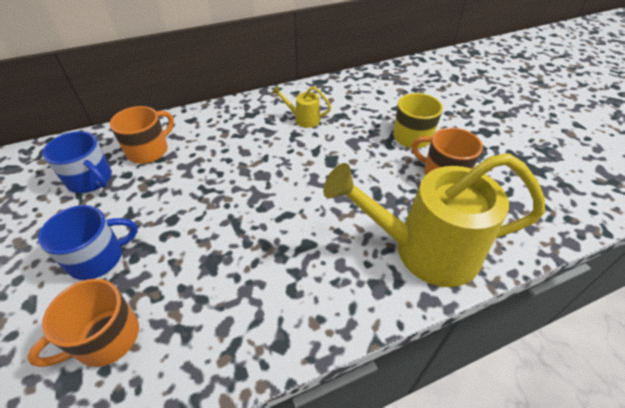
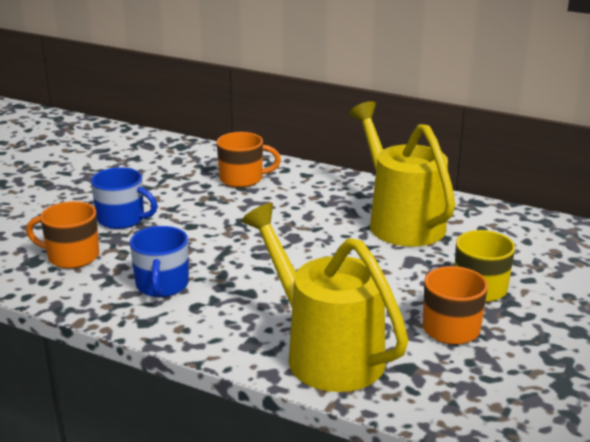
camera: 50 degrees right, 20 degrees down
(91, 180) = (180, 176): blue mug -> blue mug (162, 285)
(303, 119) = (400, 221): yellow watering can -> yellow watering can, size x2.37

